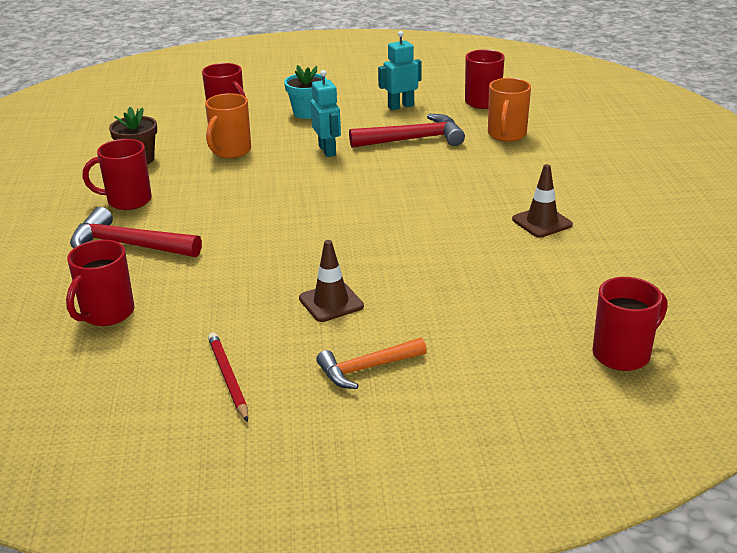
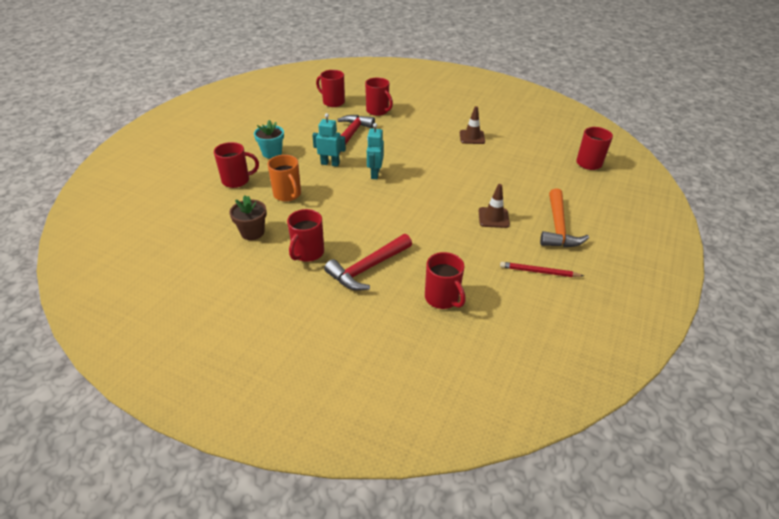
camera: 60 degrees left, 10 degrees up
(367, 368) = (558, 227): orange hammer -> orange hammer, size x1.50
(400, 106) = (306, 124): turquoise robot -> turquoise robot (375, 174)
(506, 135) = (378, 111): orange mug -> red mug

